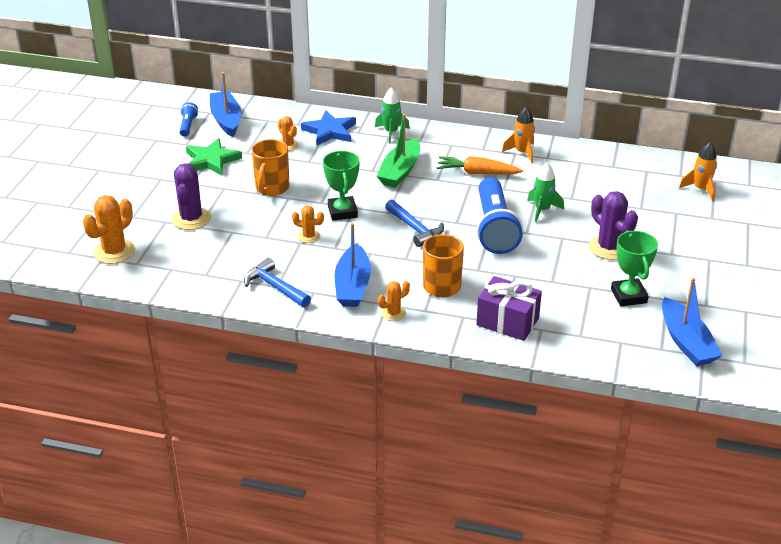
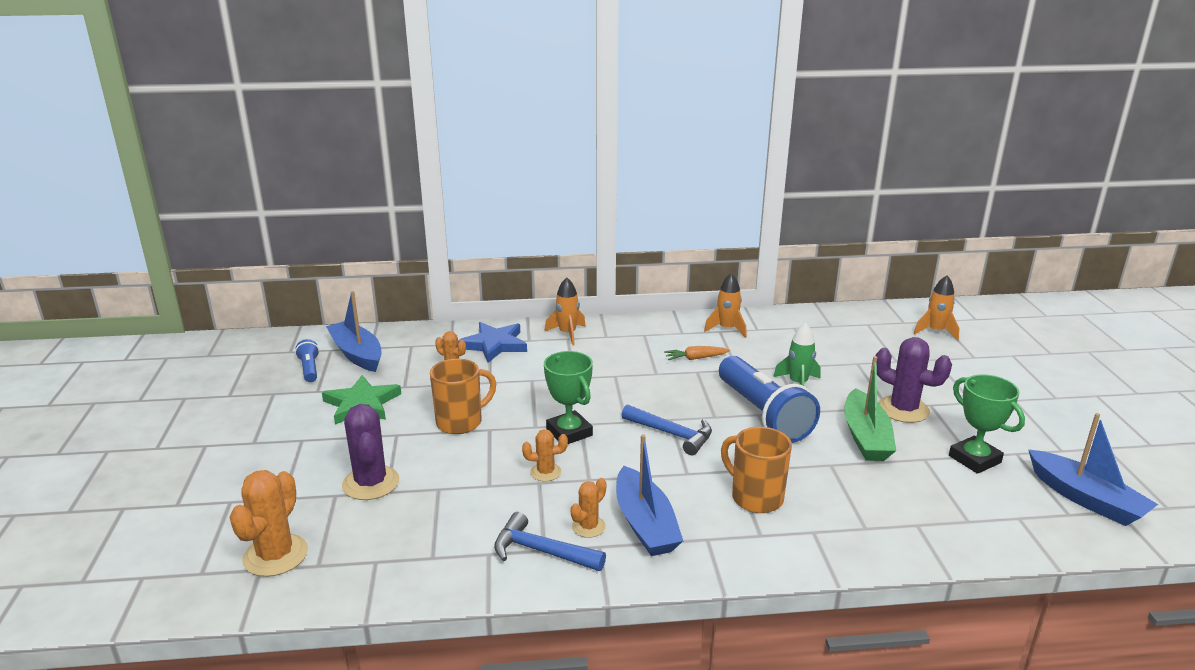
camera: 20 degrees left, 10 degrees down
(272, 188) = (461, 422): orange mug -> orange mug turned 120 degrees counterclockwise
(391, 132) = (567, 334): green rocket -> orange rocket
(393, 313) = (724, 549): orange cactus -> orange cactus (588, 527)
(400, 171) = (607, 373): green boat -> green boat (865, 437)
(477, 173) = (696, 358): orange carrot -> orange carrot, size x0.64
(507, 322) = (871, 525): purple gift -> none

